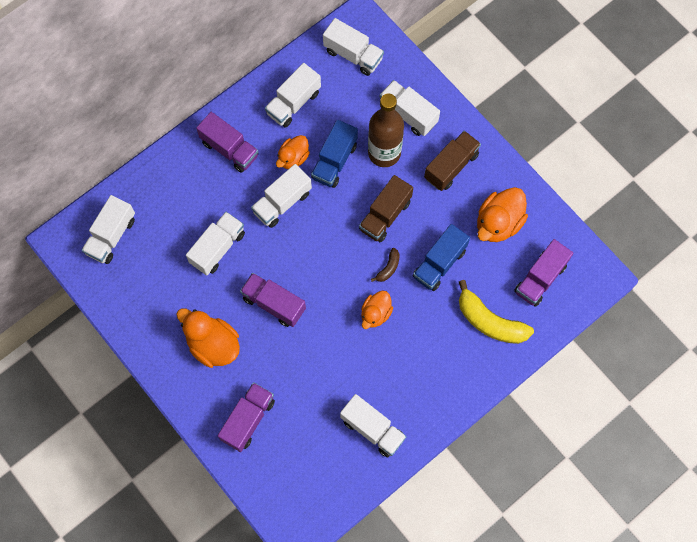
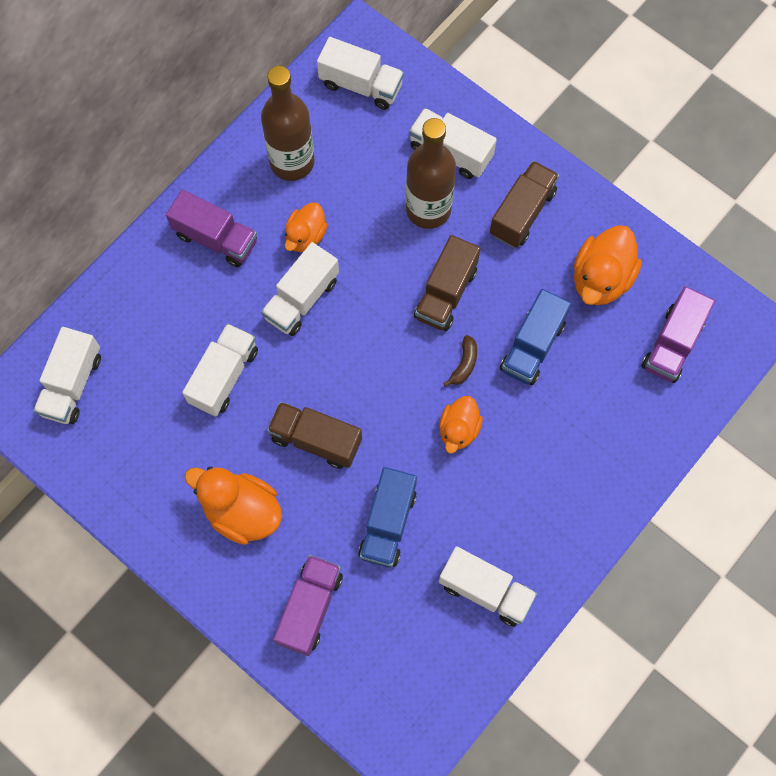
camera: 10 degrees left, 0 degrees up
(274, 304) = (316, 440): purple truck -> brown truck
(293, 103) = (292, 162): white truck -> brown bottle
(334, 161) = (362, 231): blue truck -> blue truck (388, 523)
(490, 321) = (616, 414): yellow banana -> none

